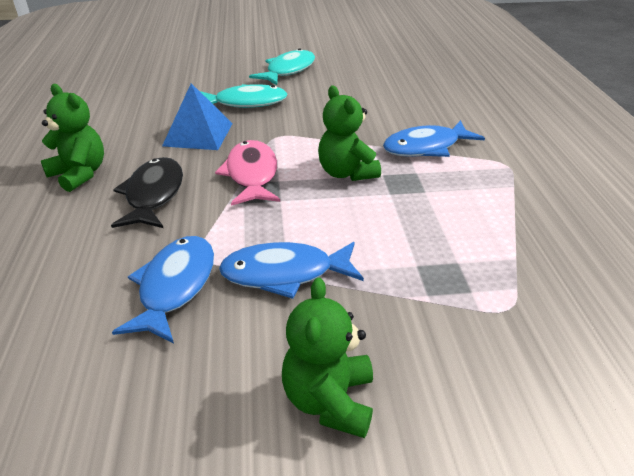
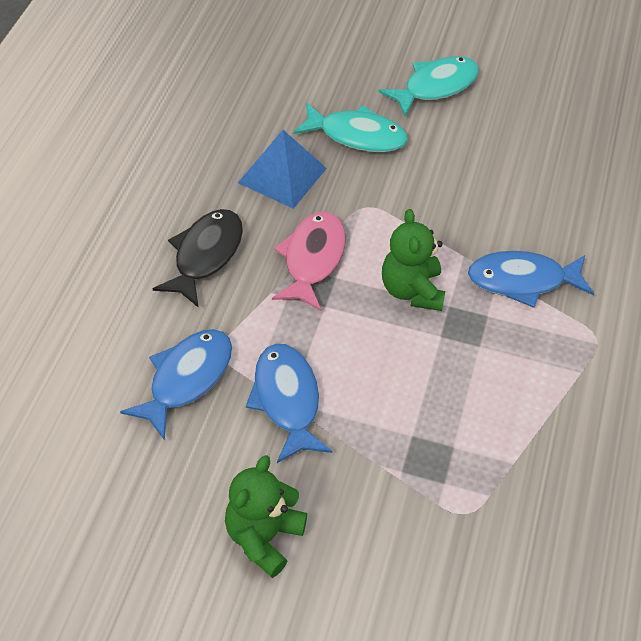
camera: 20 degrees right, 15 degrees up
(79, 174) = (144, 200): green teddy bear -> none
(285, 274) = (287, 400): blue fish -> blue fish turned 60 degrees clockwise

